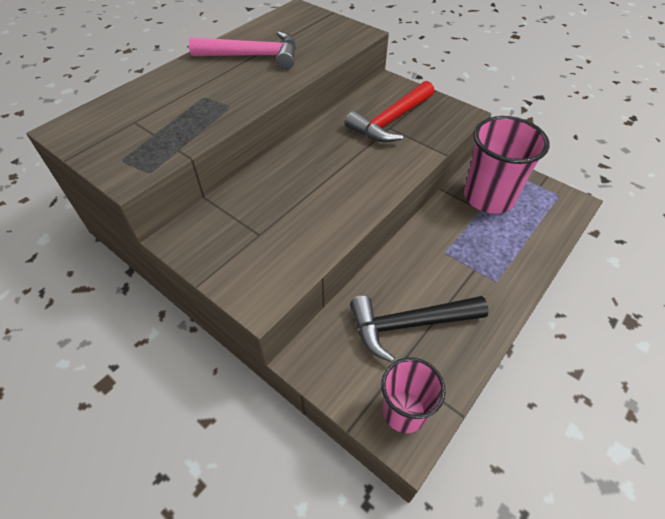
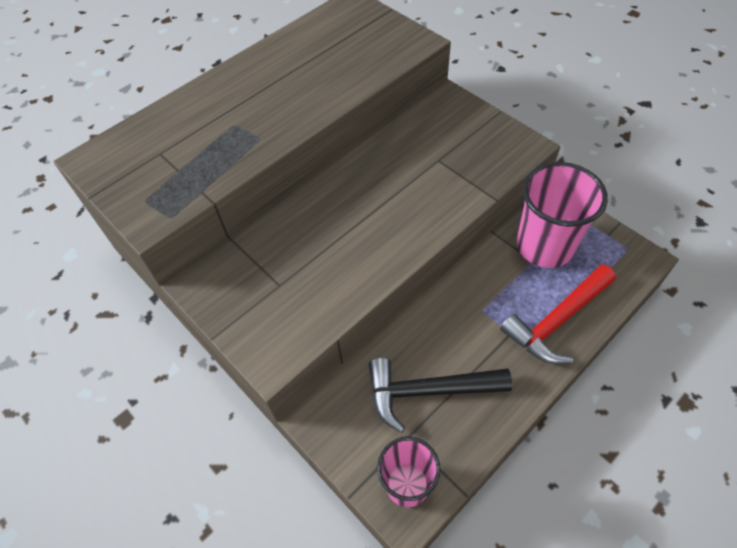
camera: 10 degrees right, 5 degrees up
(253, 56) = (293, 71): pink hammer -> none
(391, 121) = (441, 151): red hammer -> red hammer (557, 321)

